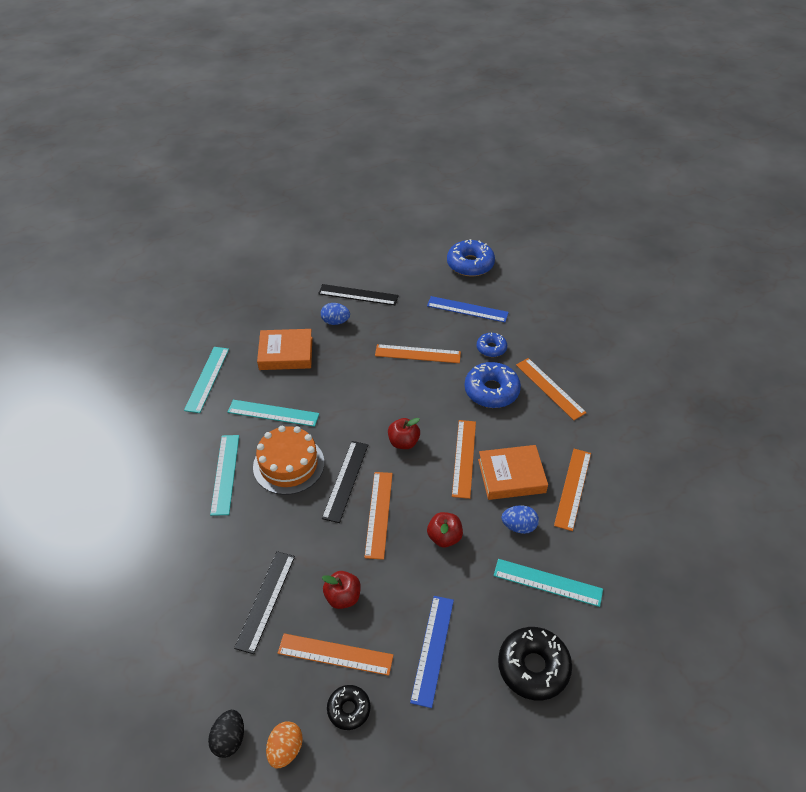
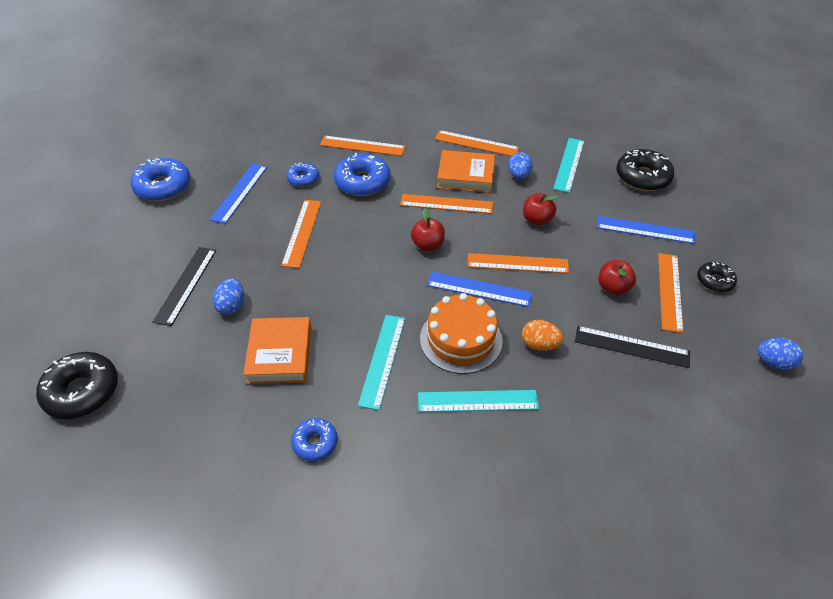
camera: 90 degrees left, 0 degrees up
(207, 379) = (315, 443): turquoise ruler -> blue donut
(229, 739) = (773, 362): black egg -> blue egg
(267, 264) = (82, 391): none -> black donut
(285, 749) = (764, 321): orange egg -> orange egg (539, 344)
(345, 480) = (479, 289): black ruler -> blue ruler
(511, 476) = (465, 176): orange book -> orange book turned 75 degrees counterclockwise
(550, 388) = (362, 146): orange ruler -> orange ruler turned 45 degrees clockwise

